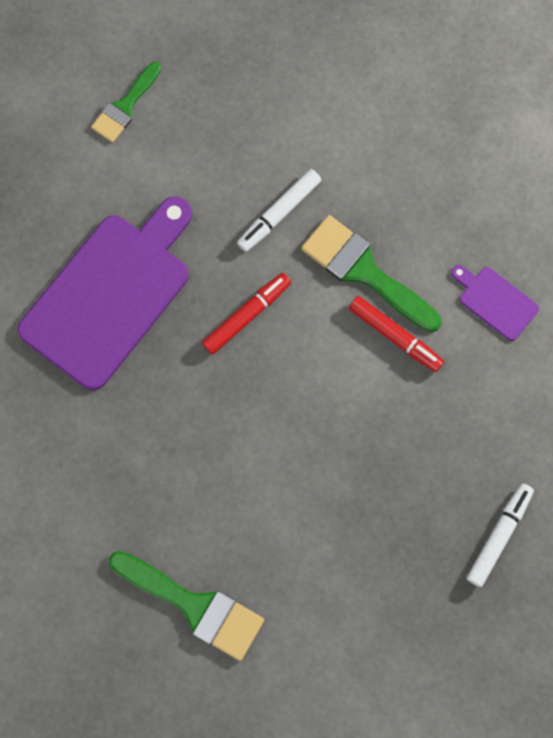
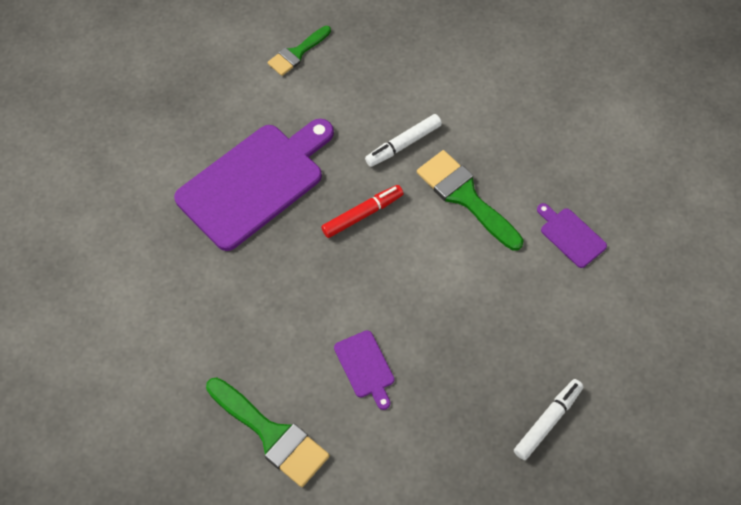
camera: 10 degrees right, 15 degrees down
(284, 507) = (365, 367): none -> purple cutting board
(395, 336) = (482, 249): red marker -> none

